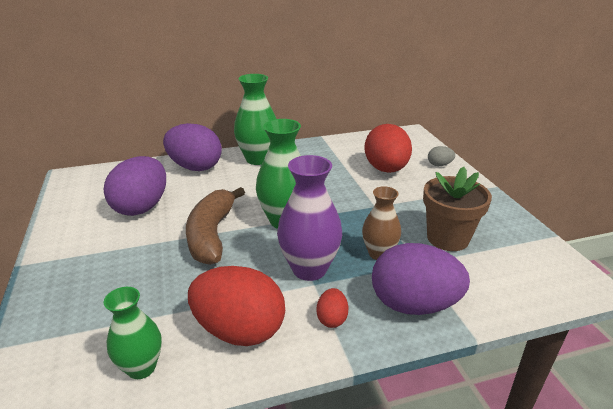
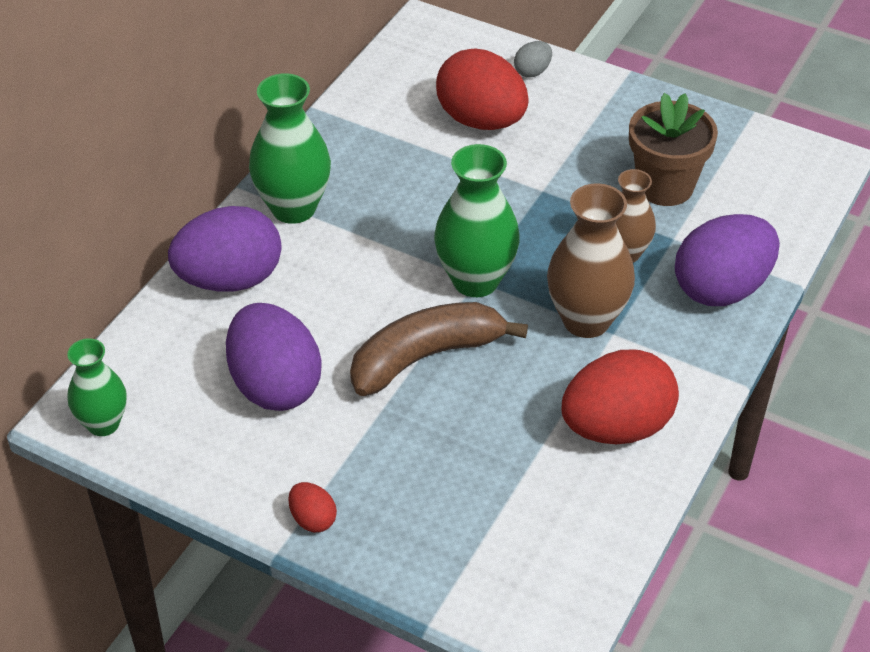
camera: 45 degrees left, 15 degrees up
(141, 367) = (587, 521): green vase -> green vase (103, 424)
(211, 235) = (425, 357): brown banana -> brown banana turned 105 degrees clockwise
(309, 269) = (586, 320): purple vase -> brown vase
(332, 319) = (675, 355): red egg -> red egg (313, 519)

